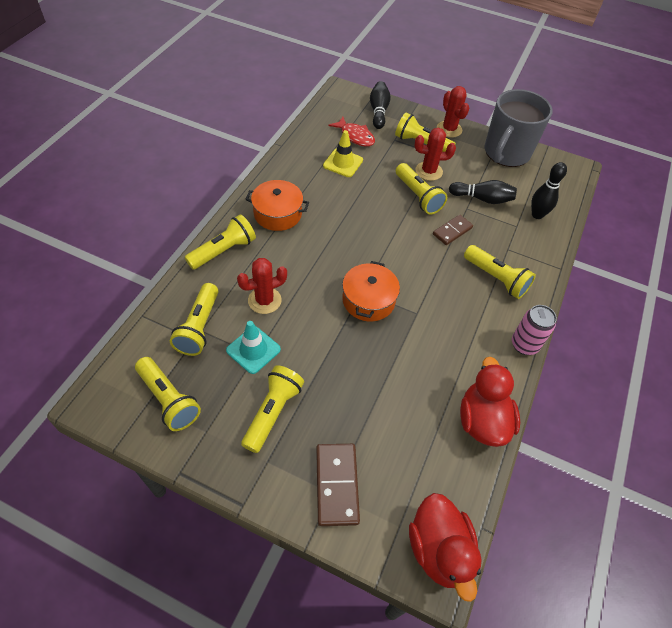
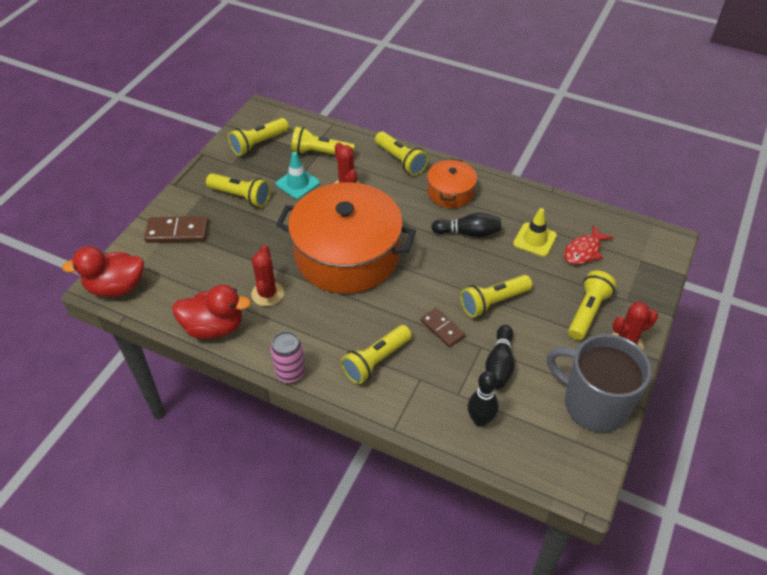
camera: 95 degrees right, 5 degrees down
(368, 300) = (347, 255): orange pot -> orange pot, size x2.08
(378, 111) = (639, 274): black bowling pin -> black bowling pin (468, 233)
(428, 171) = (538, 315): red cactus -> red cactus (267, 294)

